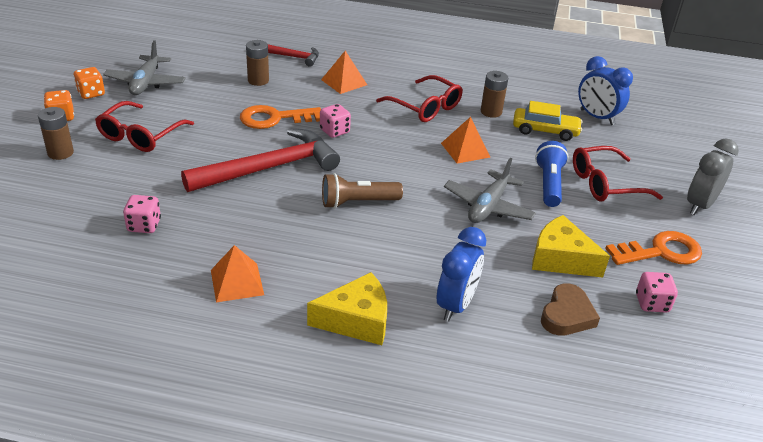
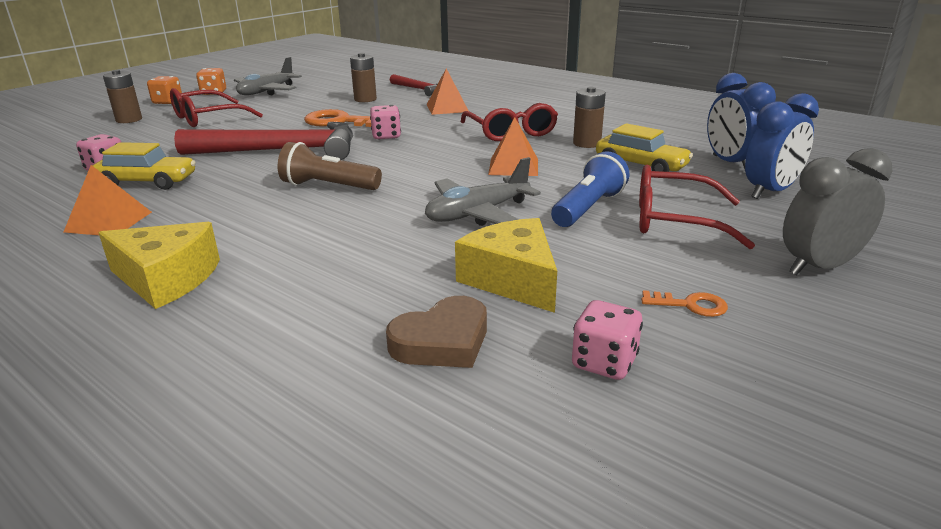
camera: 30 degrees right, 10 degrees down
(205, 232) = (147, 182): none -> yellow car
(456, 305) = (303, 293): blue clock -> blue clock (770, 192)
(661, 252) = (690, 305): orange key -> orange key, size x0.49

